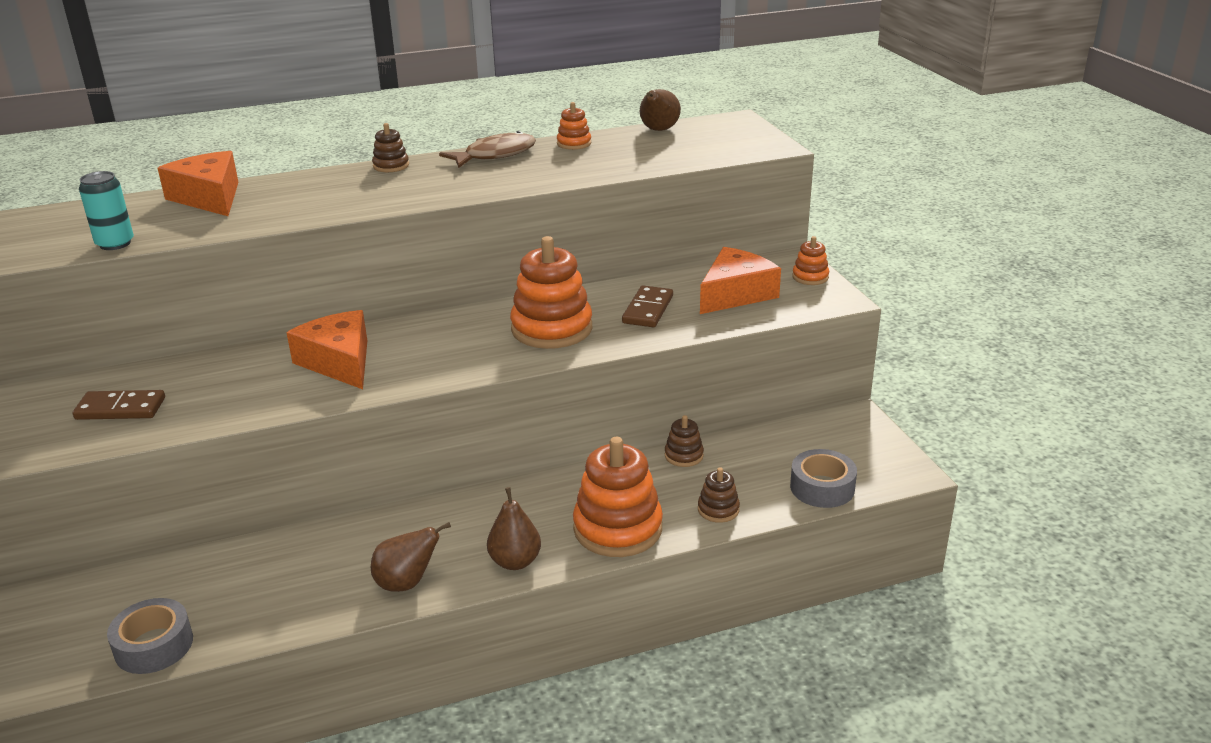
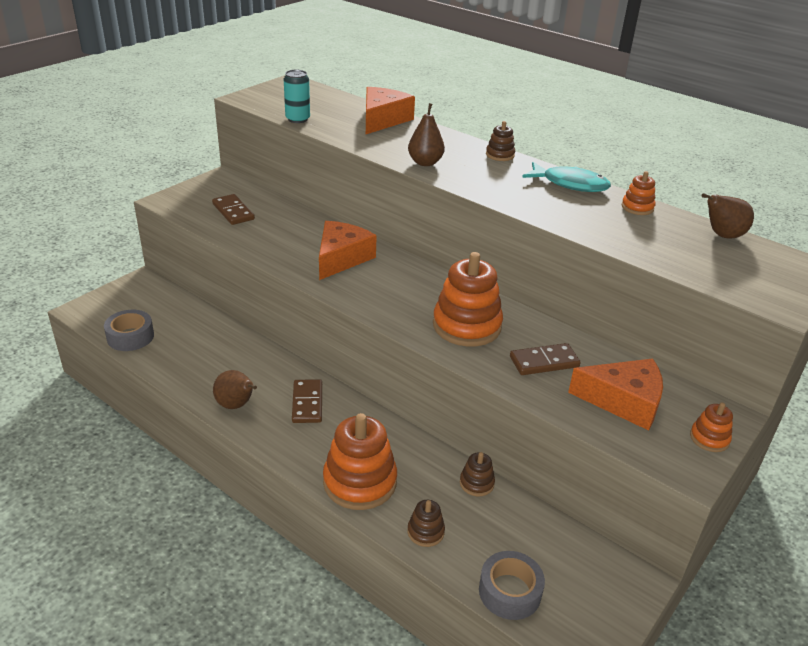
camera: 55 degrees right, 5 degrees up
(462, 525) = (307, 403): none -> brown domino
(495, 155) = (570, 184): brown fish -> turquoise fish
(515, 561) = (288, 444): brown pear -> brown pear (425, 163)

